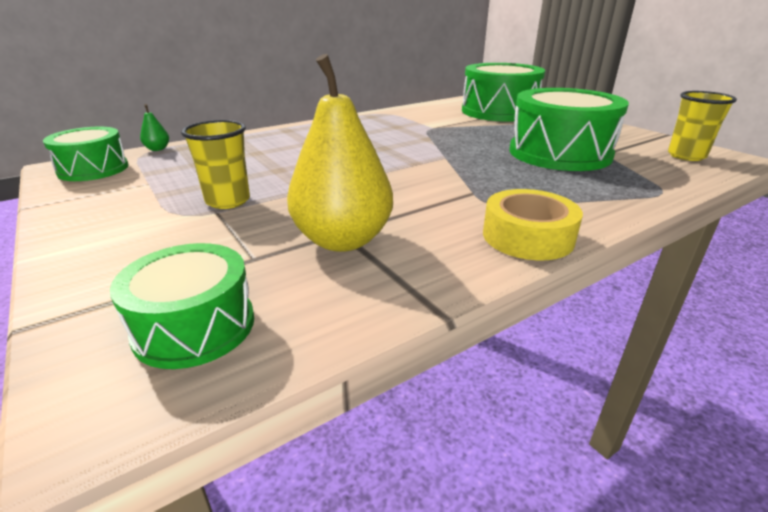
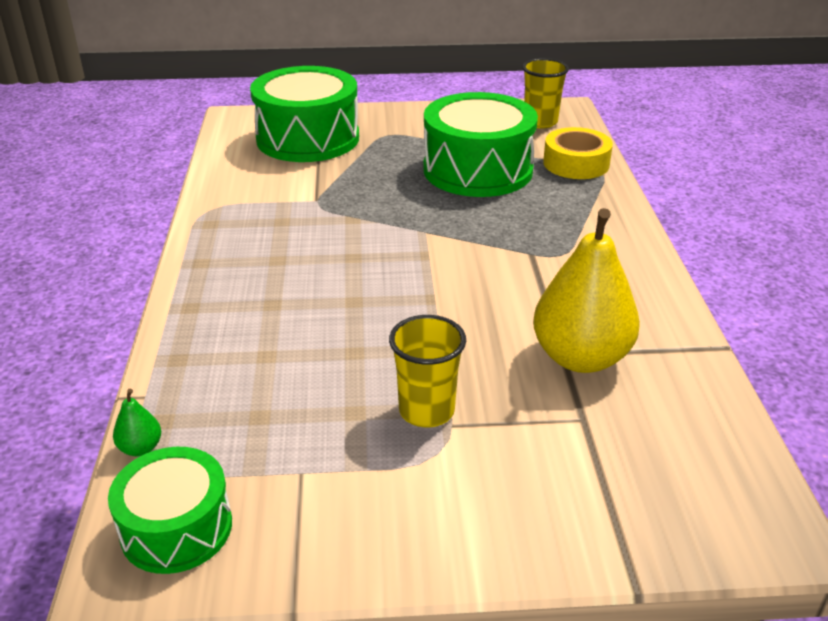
camera: 60 degrees left, 5 degrees up
(194, 326) = (683, 473): green drum -> none
(527, 237) = (635, 265): yellow tape -> yellow tape (576, 163)

